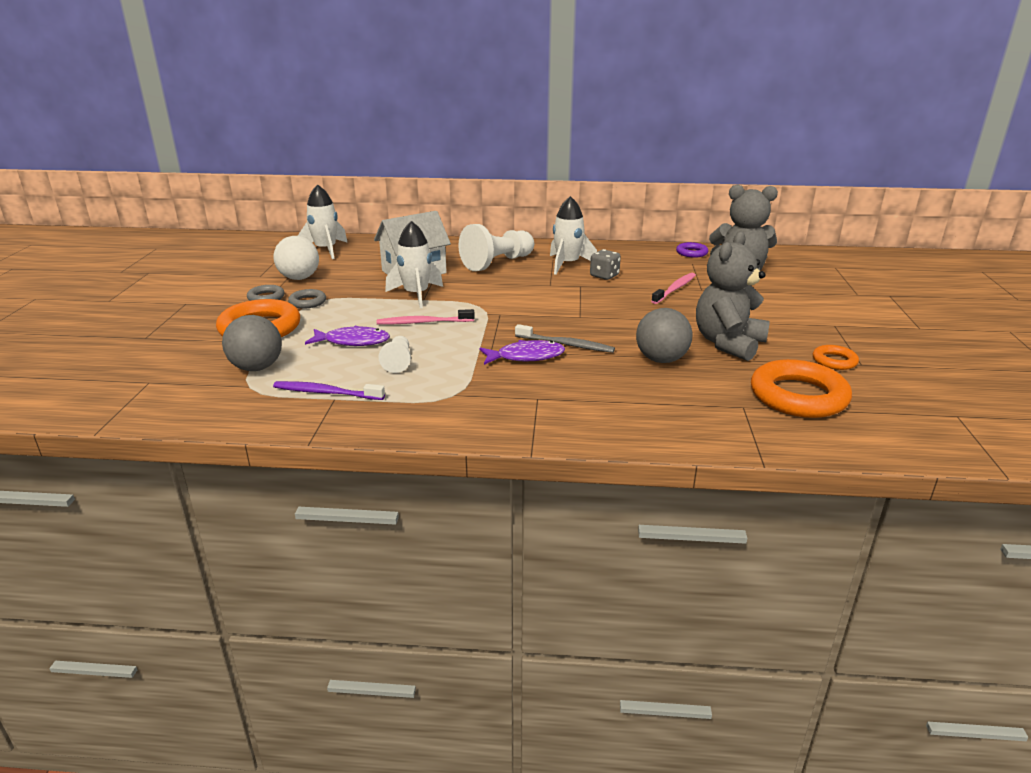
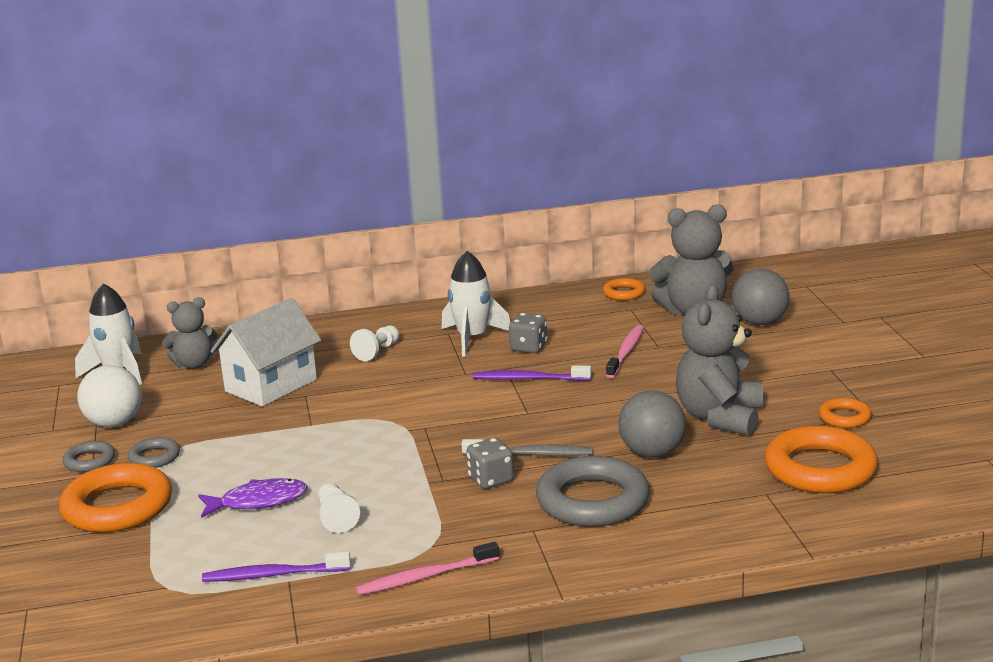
camera: 15 degrees left, 5 degrees down
(257, 368) = (158, 561): grey ball -> grey ball (759, 322)
(375, 253) = (194, 364): none -> grey teddy bear
(416, 295) = (297, 420): white rocket -> none
(423, 322) = (332, 458): pink toothbrush -> pink toothbrush (424, 577)
(497, 263) = (377, 352): white pawn -> white pawn, size x0.52
(526, 357) = (491, 480): purple fish -> grey dice
(593, 295) = (528, 379): none -> purple toothbrush
(596, 386) = (592, 501): none -> grey ring
(691, 253) = (624, 293): purple ring -> orange ring

